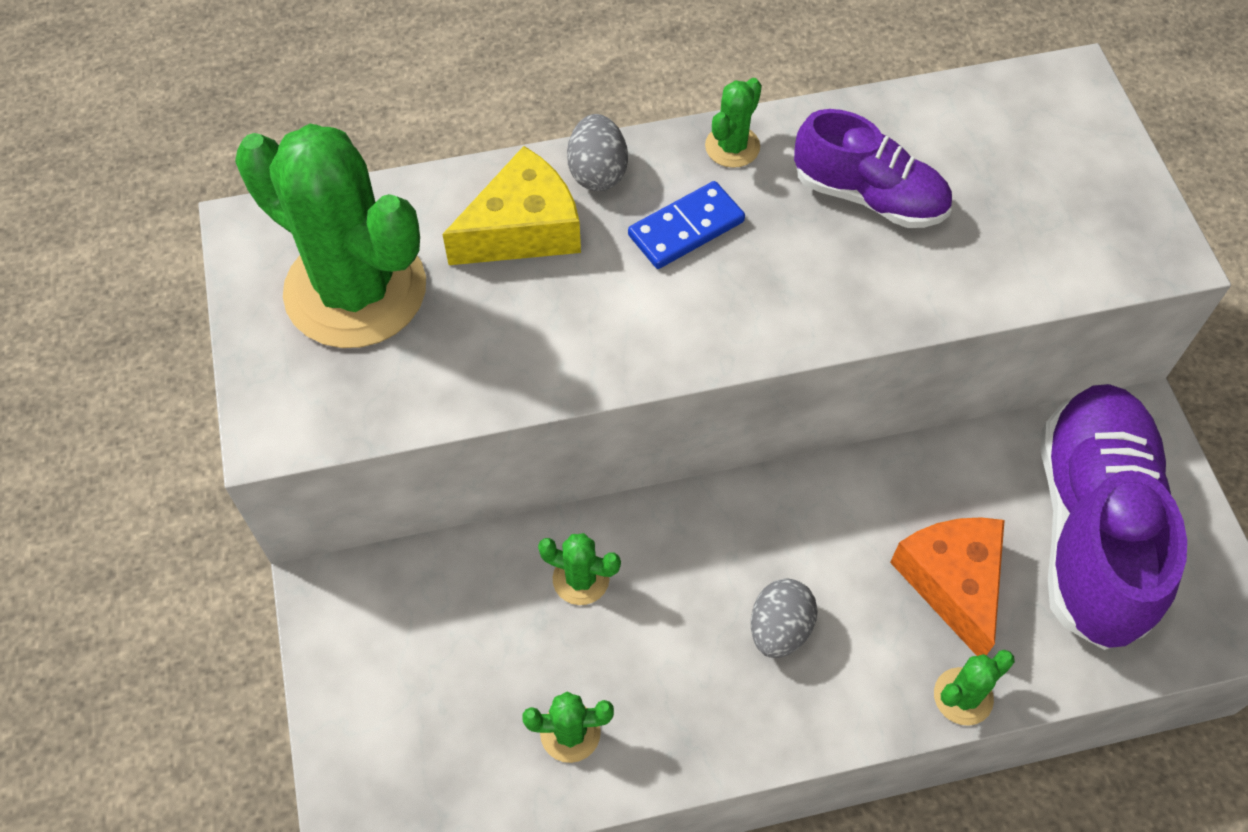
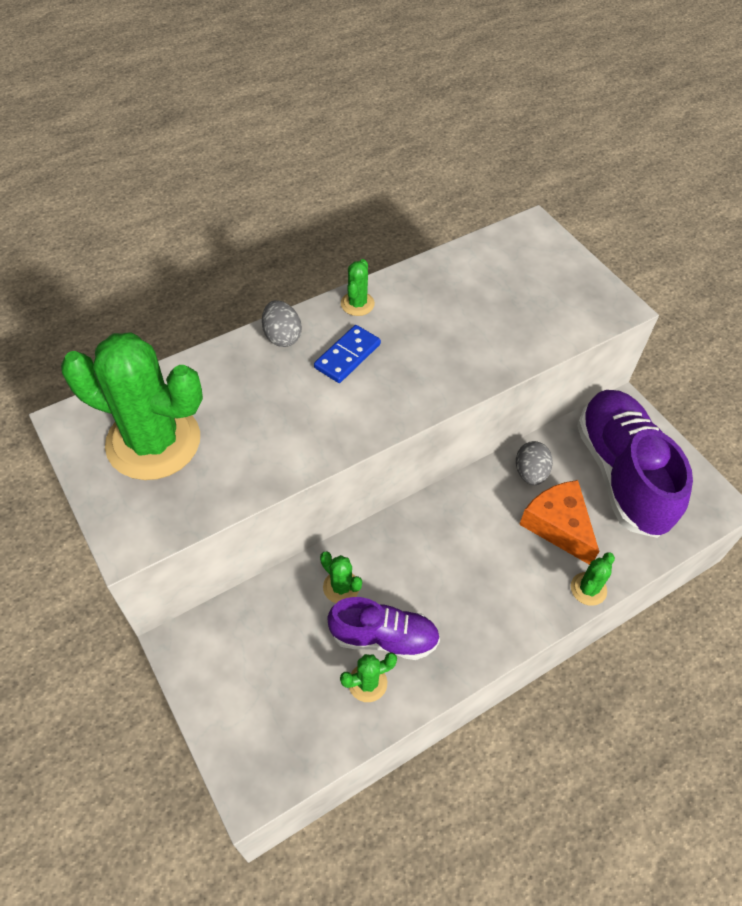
camera: 20 degrees left, 5 degrees down
(523, 229) = (248, 380): yellow cheese -> none
(581, 579) = (341, 587): green cactus -> green cactus turned 45 degrees clockwise
(779, 629) = (470, 581): grey egg -> grey egg (530, 473)
(869, 196) = (446, 313): purple shoe -> purple shoe (384, 637)

